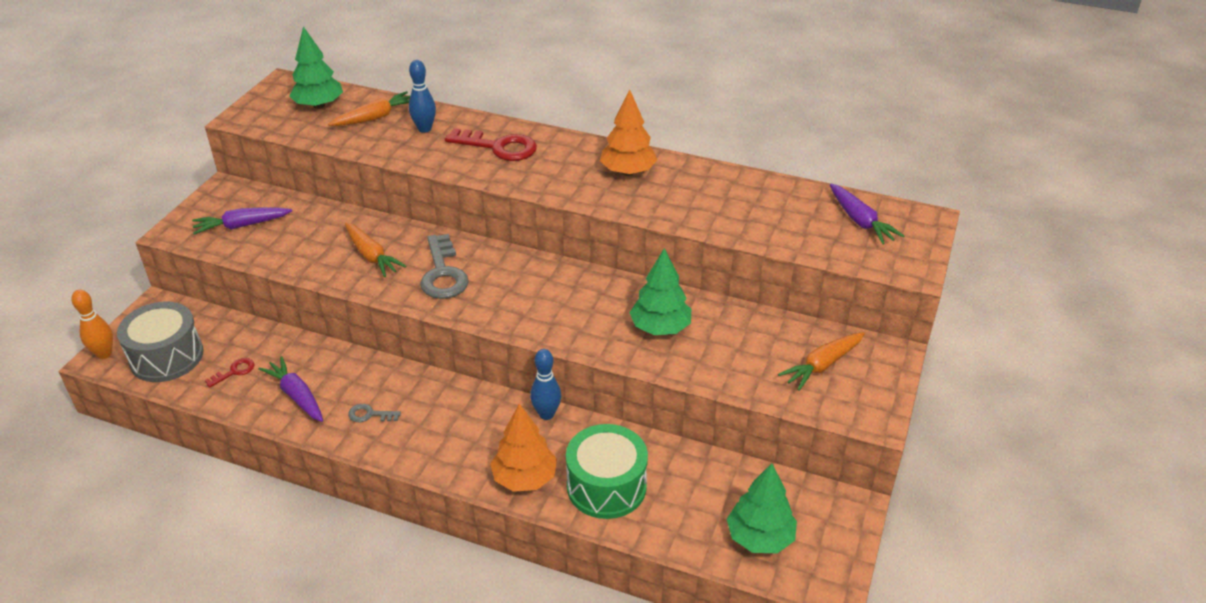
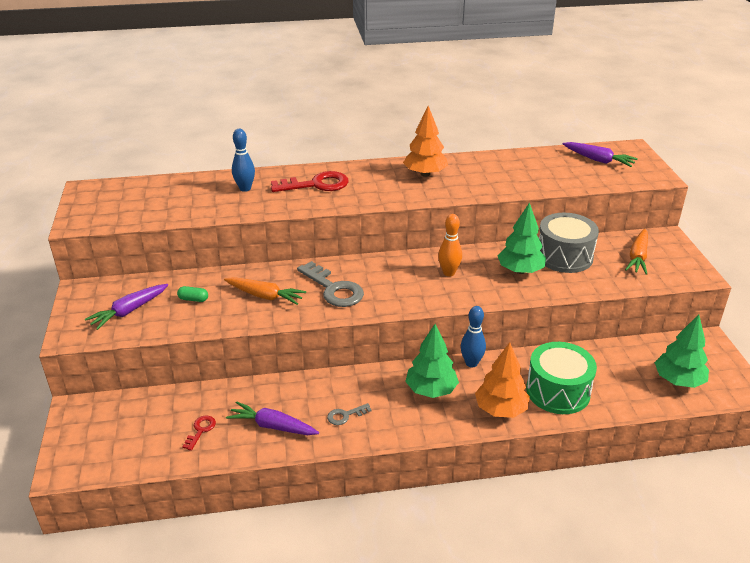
camera: 30 degrees left, 5 degrees down
(104, 354) = (63, 464): orange bowling pin -> orange bowling pin (449, 273)
(166, 357) = (126, 443): grey drum -> grey drum (564, 256)
(306, 234) = (193, 299): none -> green capsule
(319, 105) = (137, 196): green tree -> green tree (431, 390)
(375, 117) = (195, 192): orange carrot -> none

